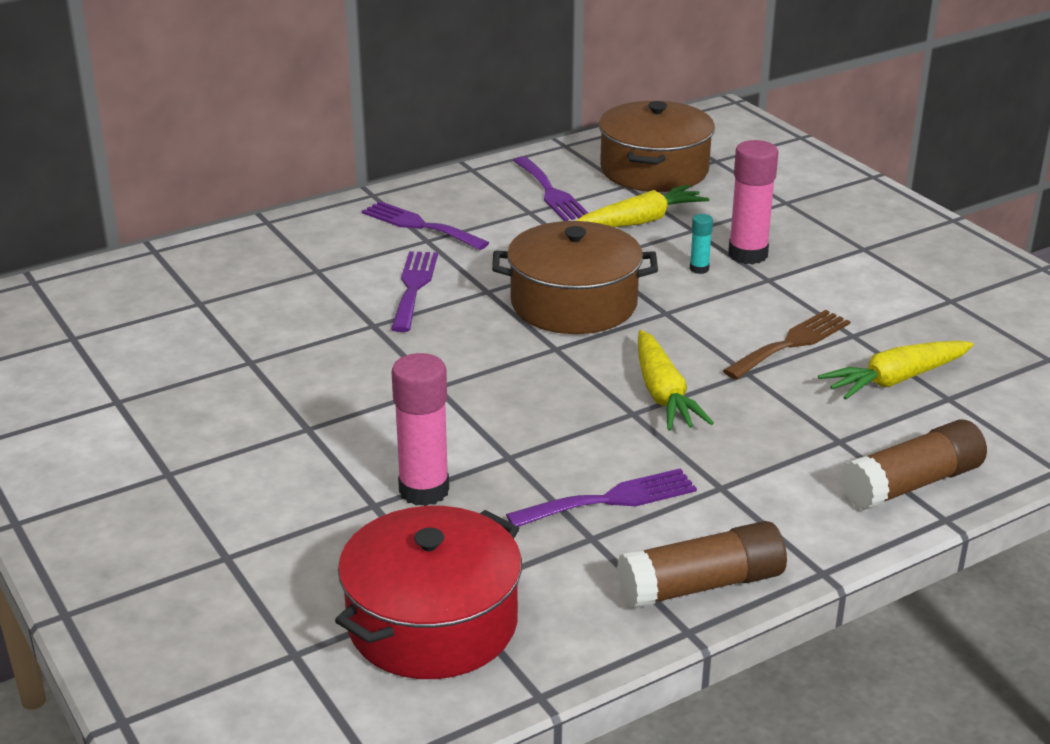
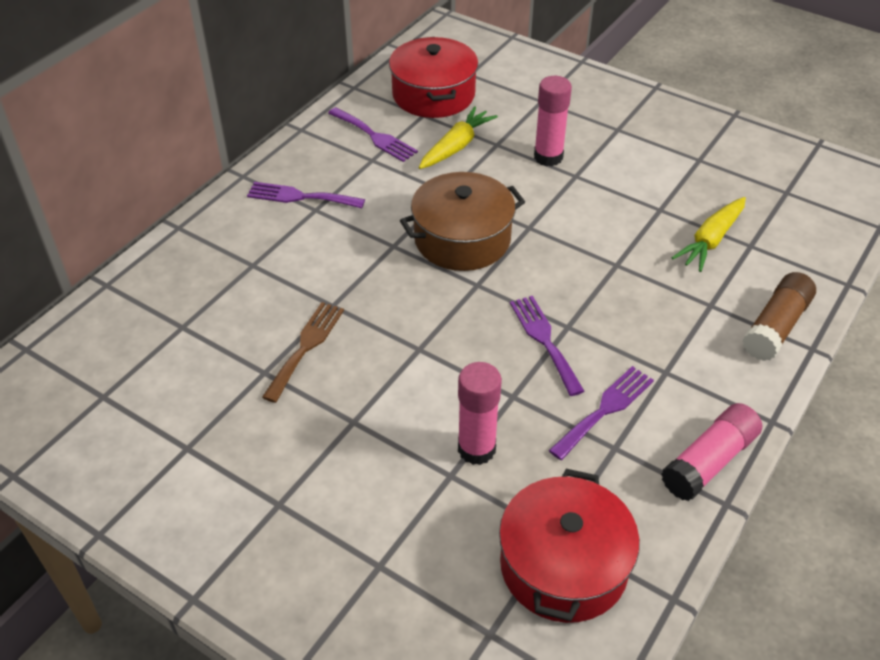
camera: 25 degrees left, 15 degrees up
(414, 287) = (337, 259): purple fork -> purple fork (544, 340)
(654, 170) = (433, 95): brown pot -> red pot
(663, 394) = (576, 303): yellow carrot -> none
(699, 269) = (525, 180): turquoise glue stick -> none
(701, 585) = (709, 461): brown glue stick -> pink glue stick
(791, 343) = (627, 229): brown fork -> brown fork (306, 347)

